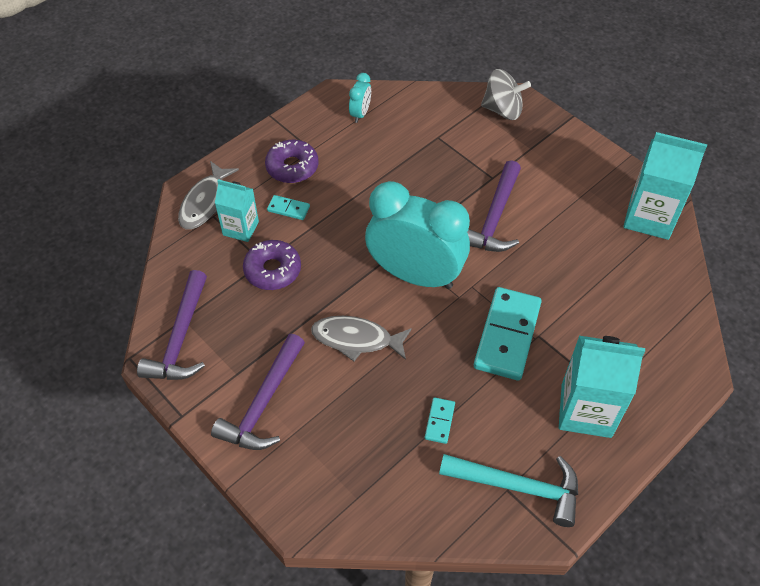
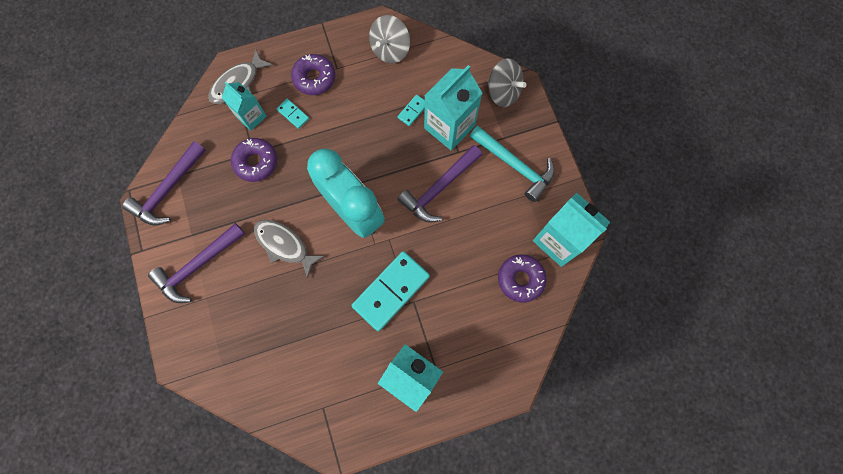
camera: 25 degrees right, 20 degrees up
(360, 114) = (390, 50): turquoise clock -> grey spinning top
(439, 421) = (306, 335): turquoise domino -> turquoise domino (412, 111)
(468, 159) = (449, 127): none -> turquoise carton
(518, 487) = (331, 409): turquoise hammer -> turquoise hammer (514, 165)
(636, 267) = (520, 279): none -> purple donut

